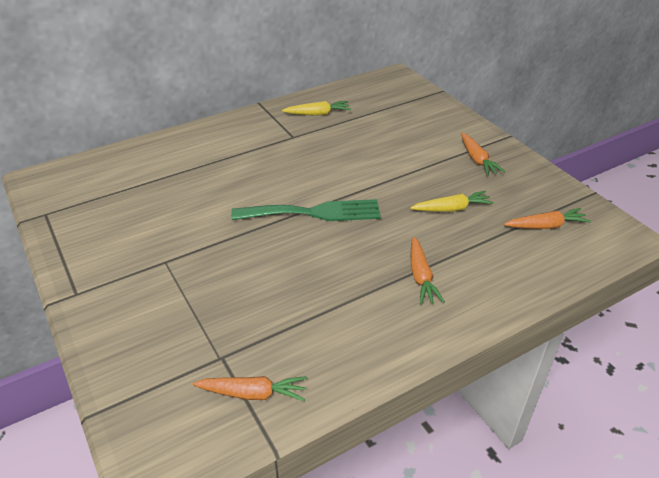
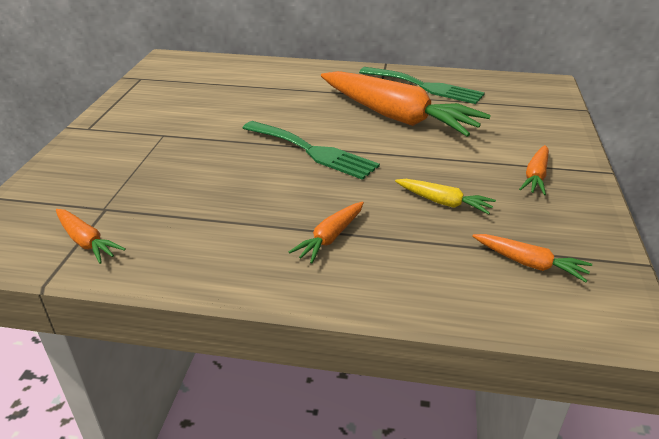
camera: 40 degrees right, 5 degrees down
(318, 114) = (425, 86): yellow carrot -> green fork
(334, 151) = (397, 117): none -> orange carrot

